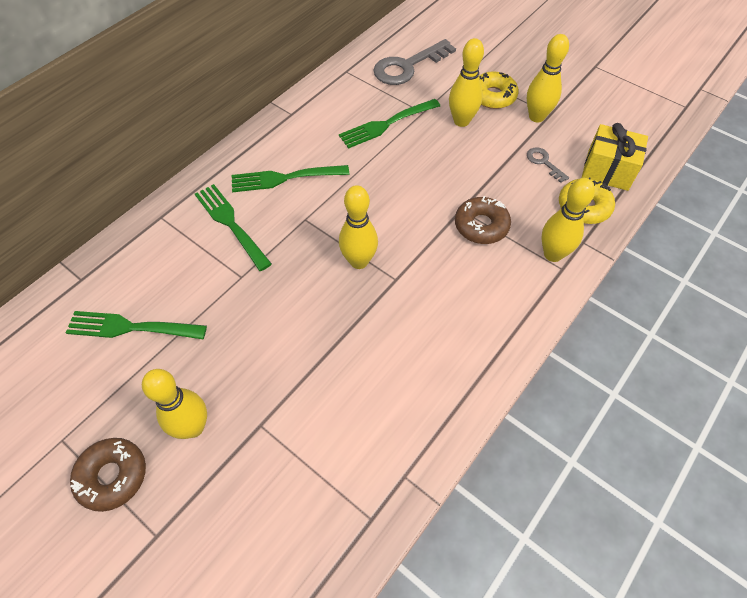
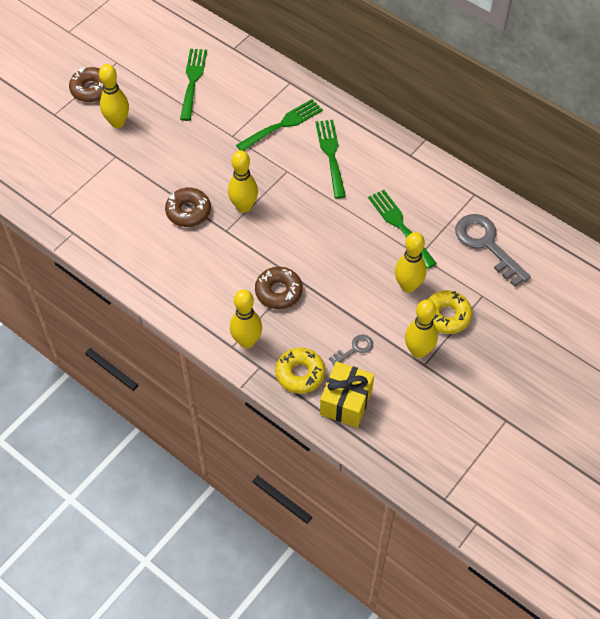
camera: 90 degrees right, 0 degrees up
(366, 322) = (188, 211): none -> brown donut

